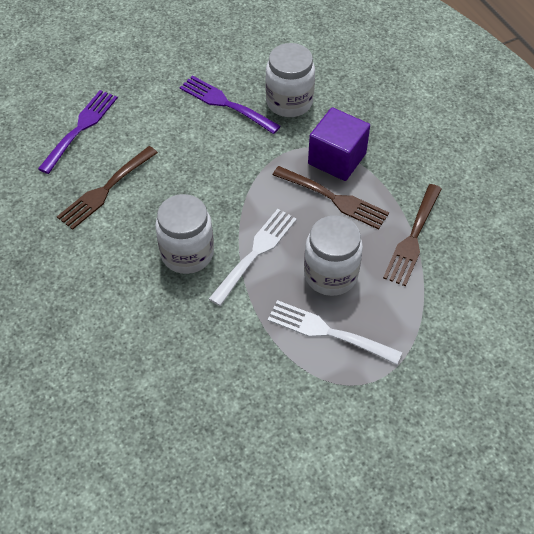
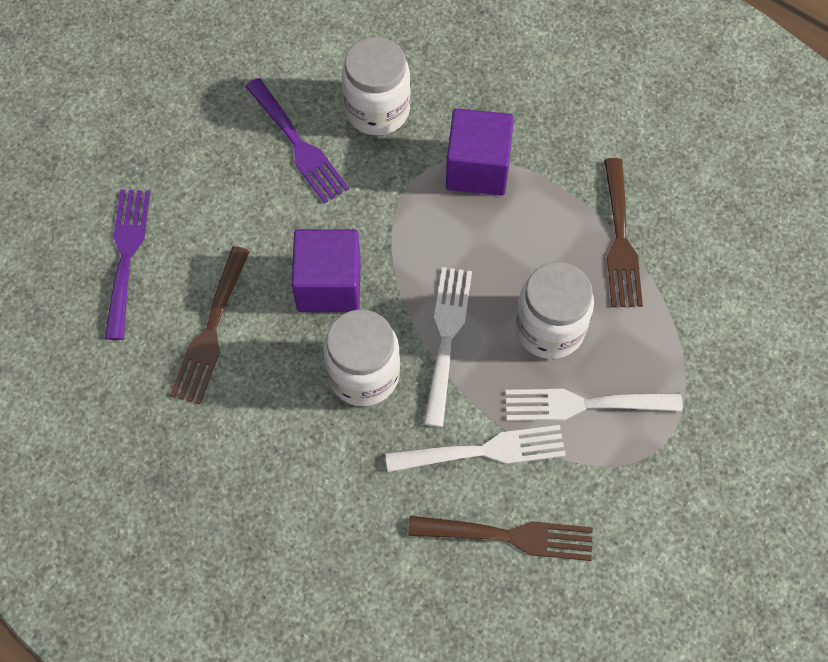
camera: 25 degrees left, 10 degrees up
(196, 191) = (329, 285): none -> purple cube
(226, 104) = (298, 144): purple fork -> purple fork turned 135 degrees counterclockwise
(240, 333) = (483, 451): none -> white fork
(334, 198) = (502, 225): brown fork -> brown fork (509, 536)

